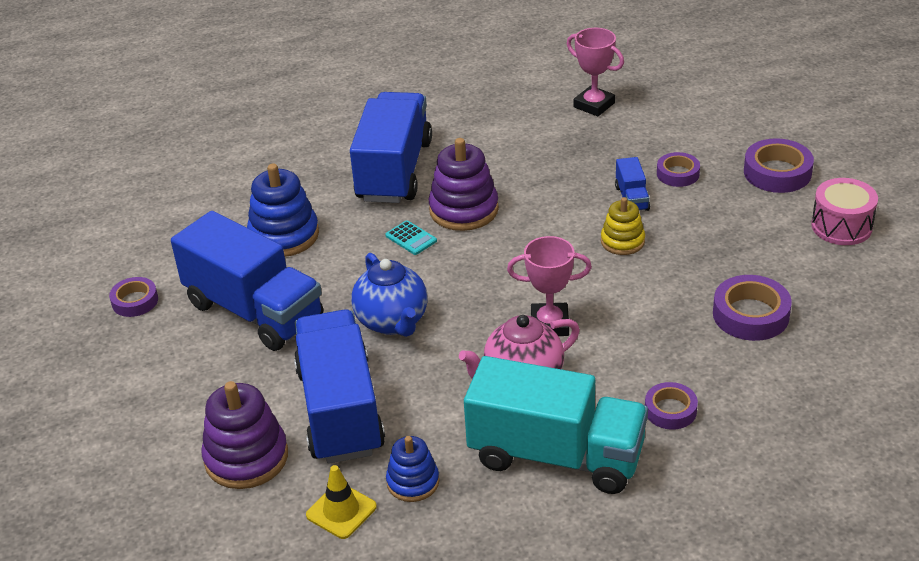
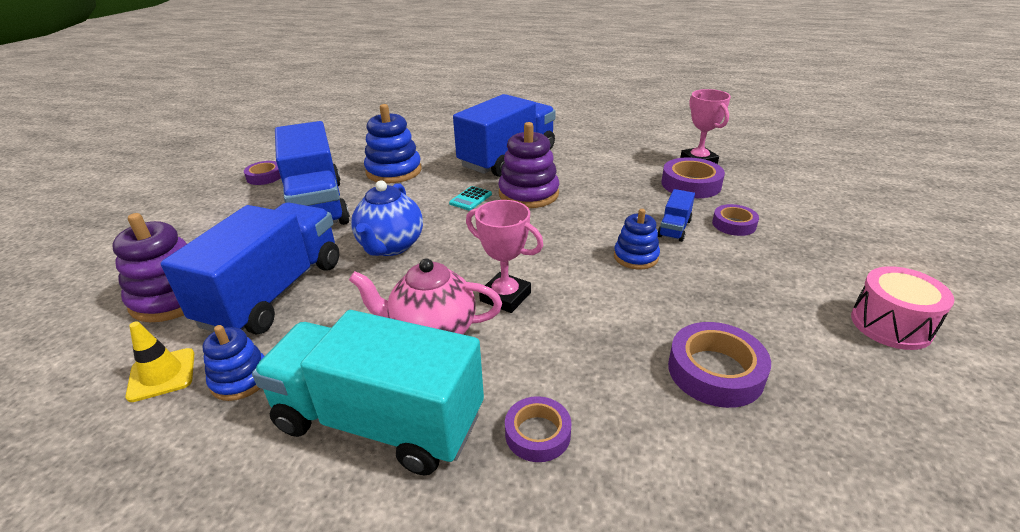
camera: 30 degrees right, 5 degrees down
(411, 238) = (470, 199): turquoise calculator -> turquoise calculator turned 45 degrees clockwise
(556, 455) = (379, 421): turquoise truck -> turquoise truck turned 150 degrees clockwise
(622, 241) = (636, 257): yellow stacking toy -> blue stacking toy
(777, 172) = (841, 253): purple tape -> purple tape (691, 184)

